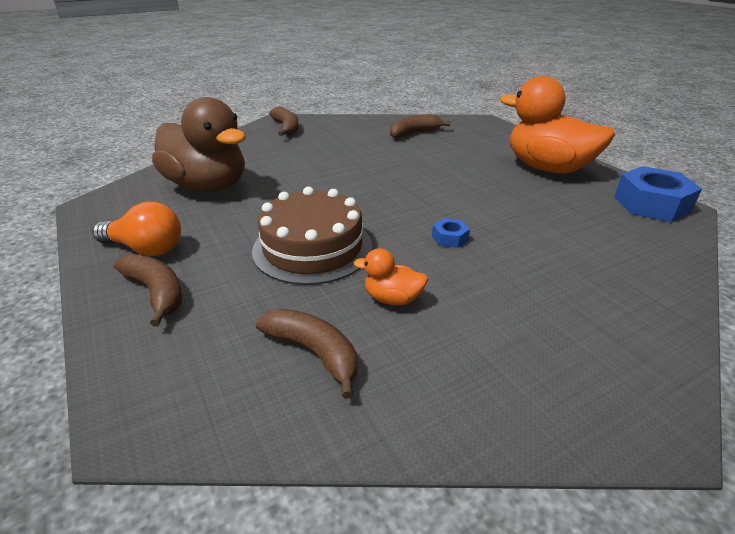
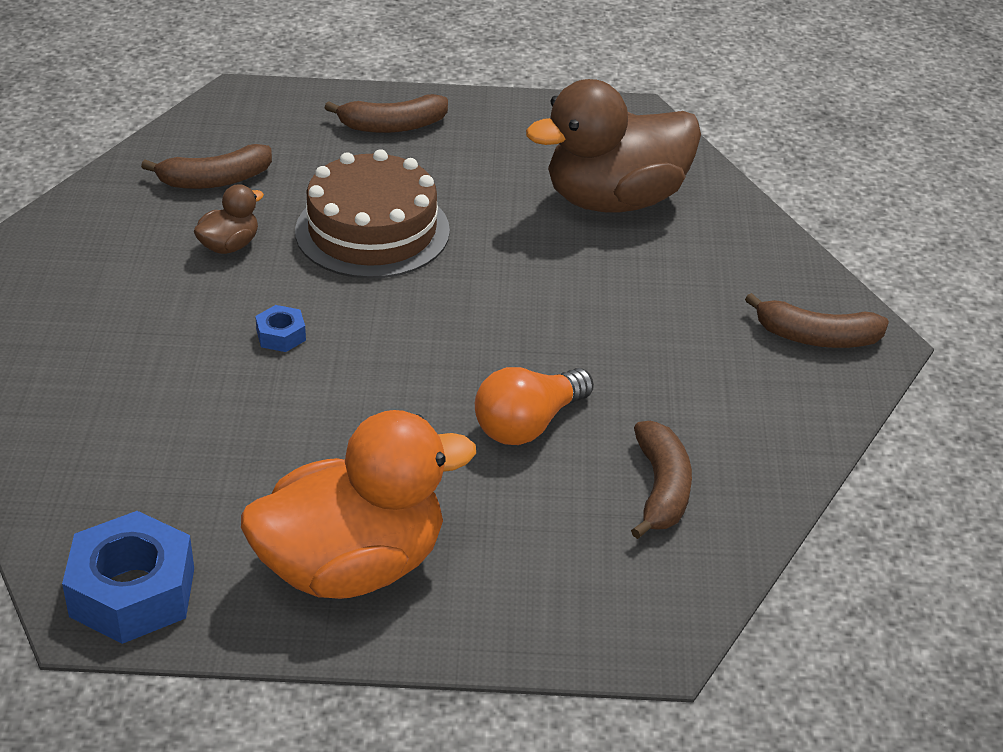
camera: 120 degrees right, 5 degrees up
(146, 249) = (484, 132): orange light bulb -> orange light bulb (528, 425)
(392, 298) = (229, 246): orange duck -> brown duck

